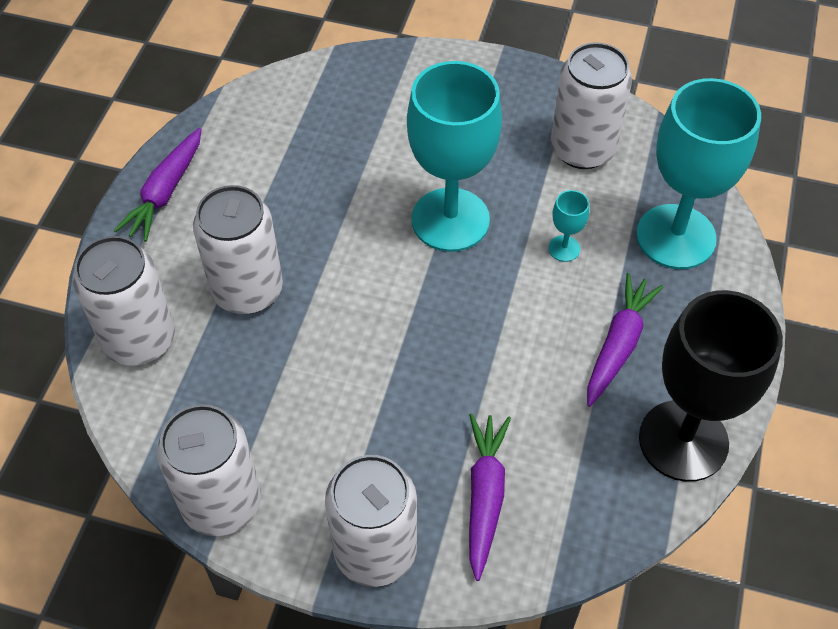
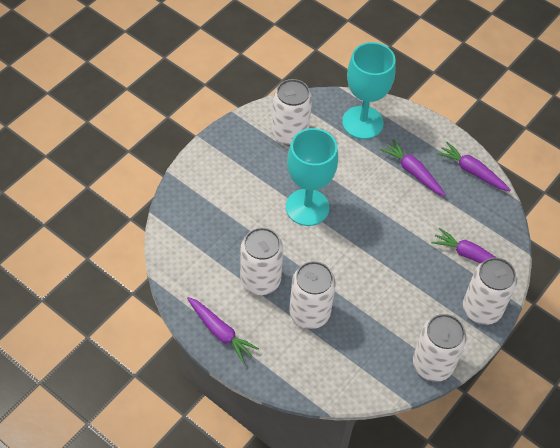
camera: 70 degrees left, 0 degrees up
(139, 339) = (318, 374): white can -> white can (260, 280)
(564, 248) = (348, 168): turquoise goblet -> none
(683, 440) = (472, 171): black goblet -> purple carrot

